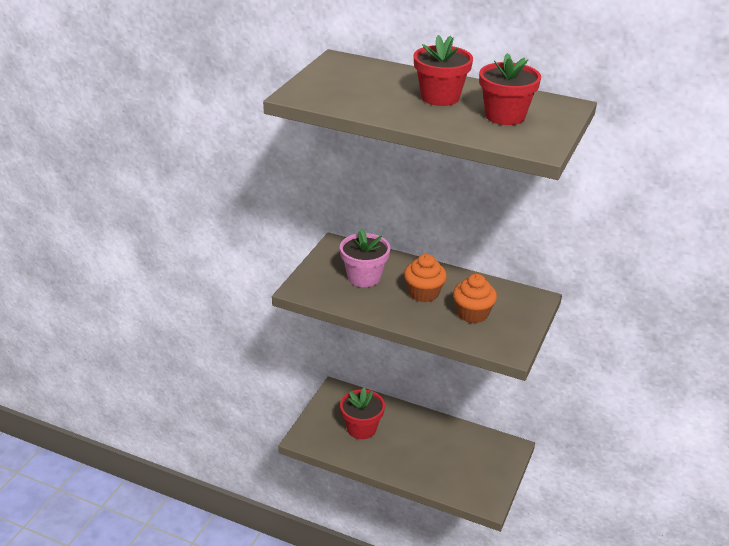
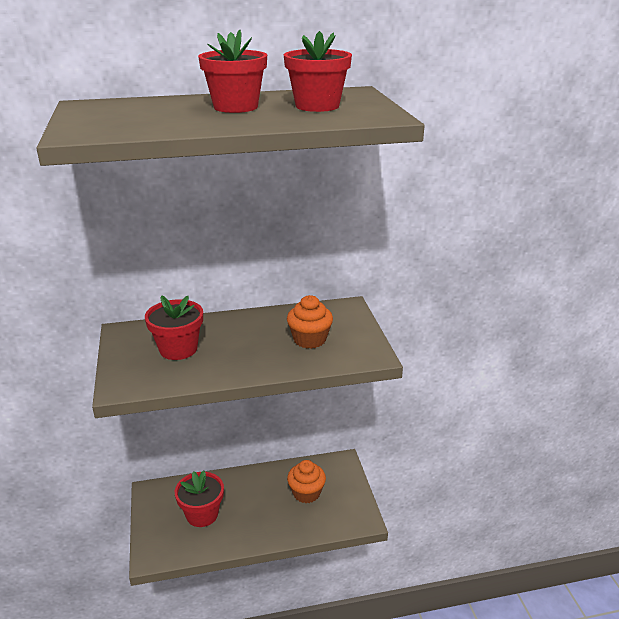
camera: 35 degrees left, 5 degrees down
(364, 277) = (178, 349): pink flower pot -> red flower pot
(423, 293) = (249, 340): orange cupcake -> orange cupcake (306, 493)

